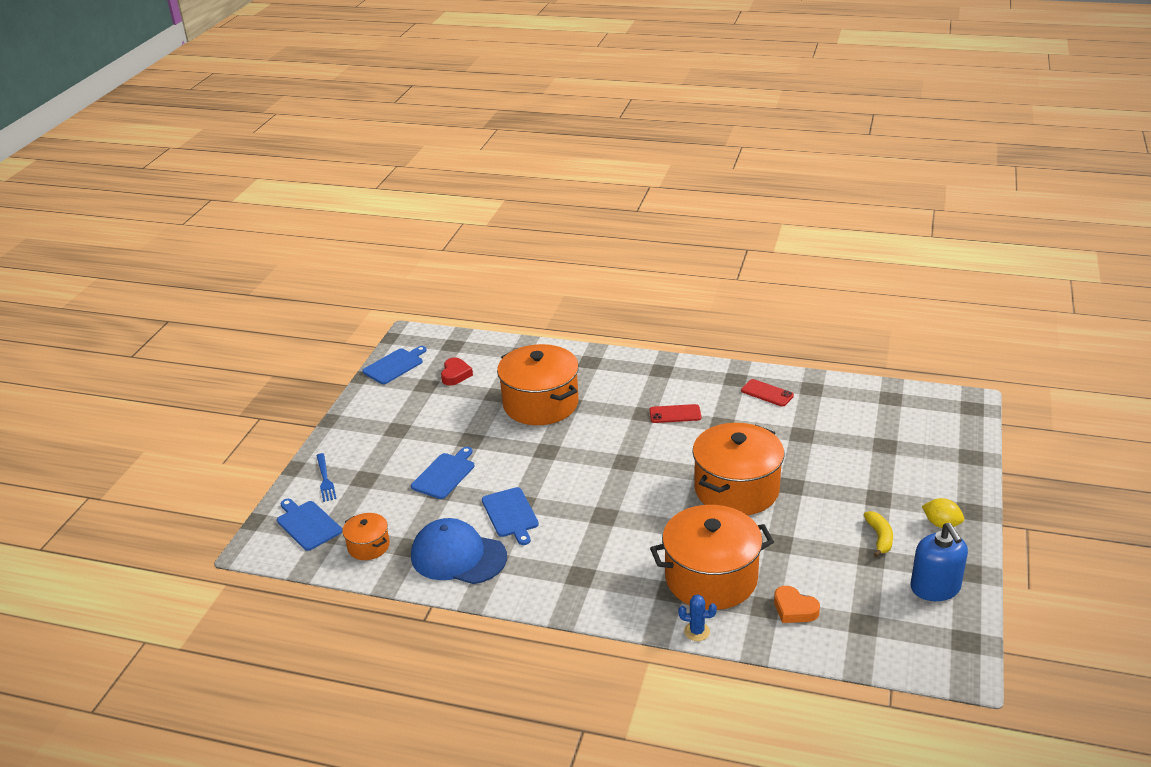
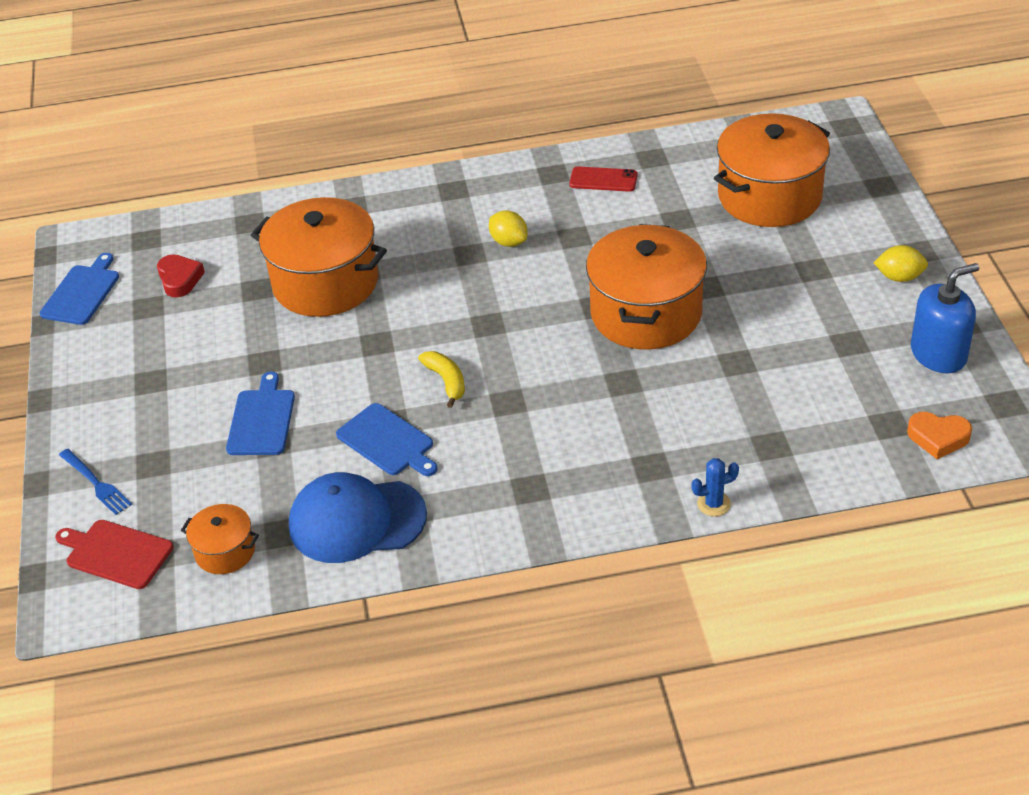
camera: 25 degrees left, 10 degrees up
(308, 524) = (116, 553): blue cutting board -> red cutting board
(675, 414) = (509, 242): red phone -> yellow lemon
(711, 578) = (687, 433): orange pot -> orange pot (769, 196)
(794, 609) = (805, 435): orange heart -> orange heart (938, 438)
(879, 538) = (844, 316): yellow banana -> yellow banana (446, 381)
(935, 588) = (938, 354): blue soap dispenser -> blue soap dispenser turned 75 degrees counterclockwise

